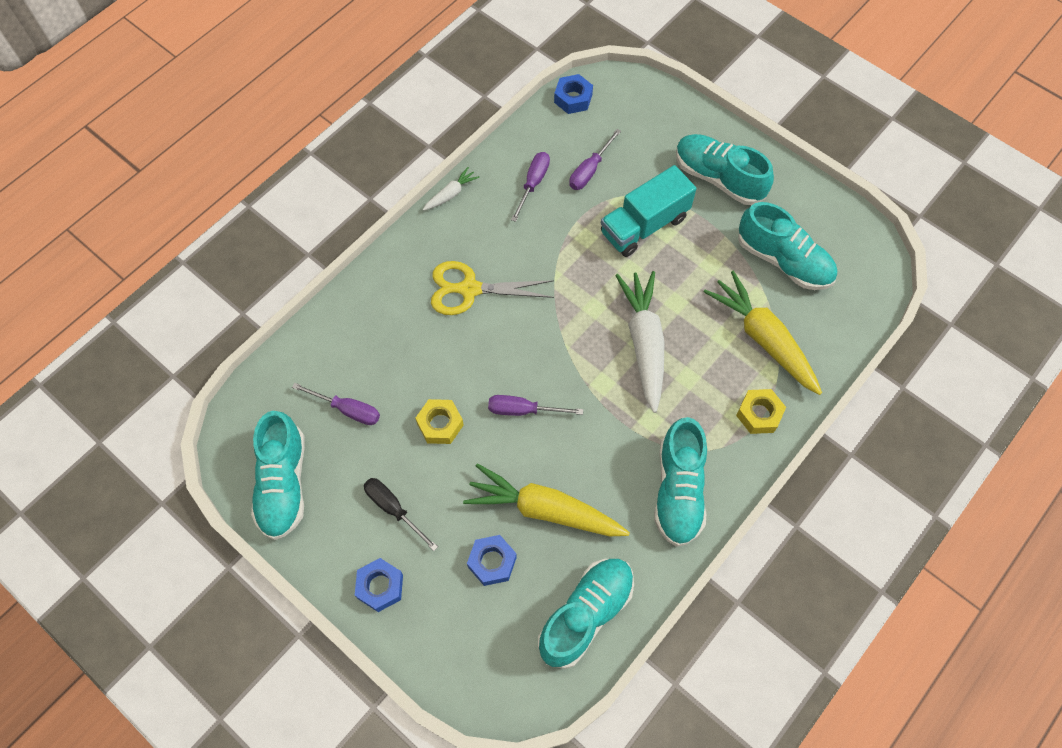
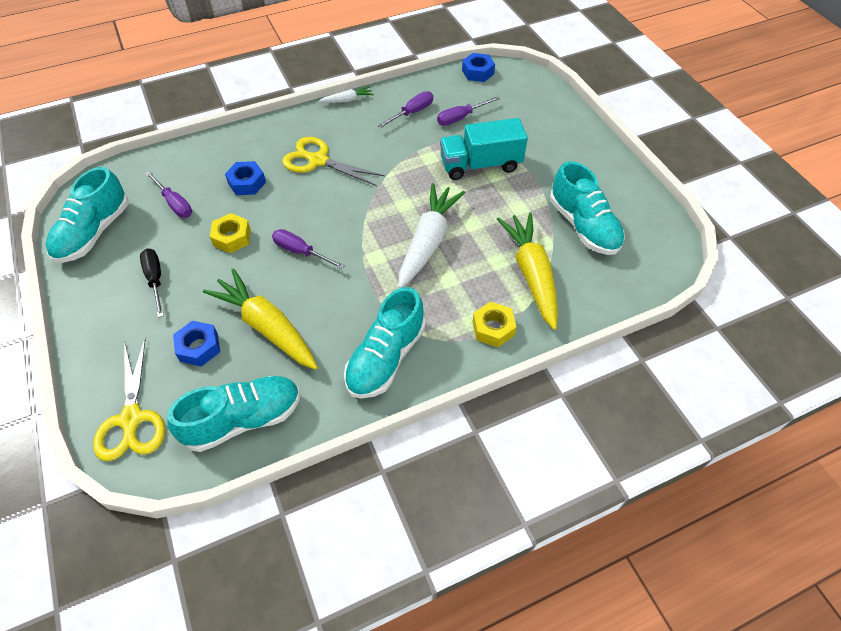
camera: 25 degrees right, 10 degrees down
(380, 586) = (104, 328): blue nut -> blue nut (247, 183)
(479, 666) = (131, 420): none -> yellow scissors
(718, 178) = (561, 154): turquoise shoe -> none

